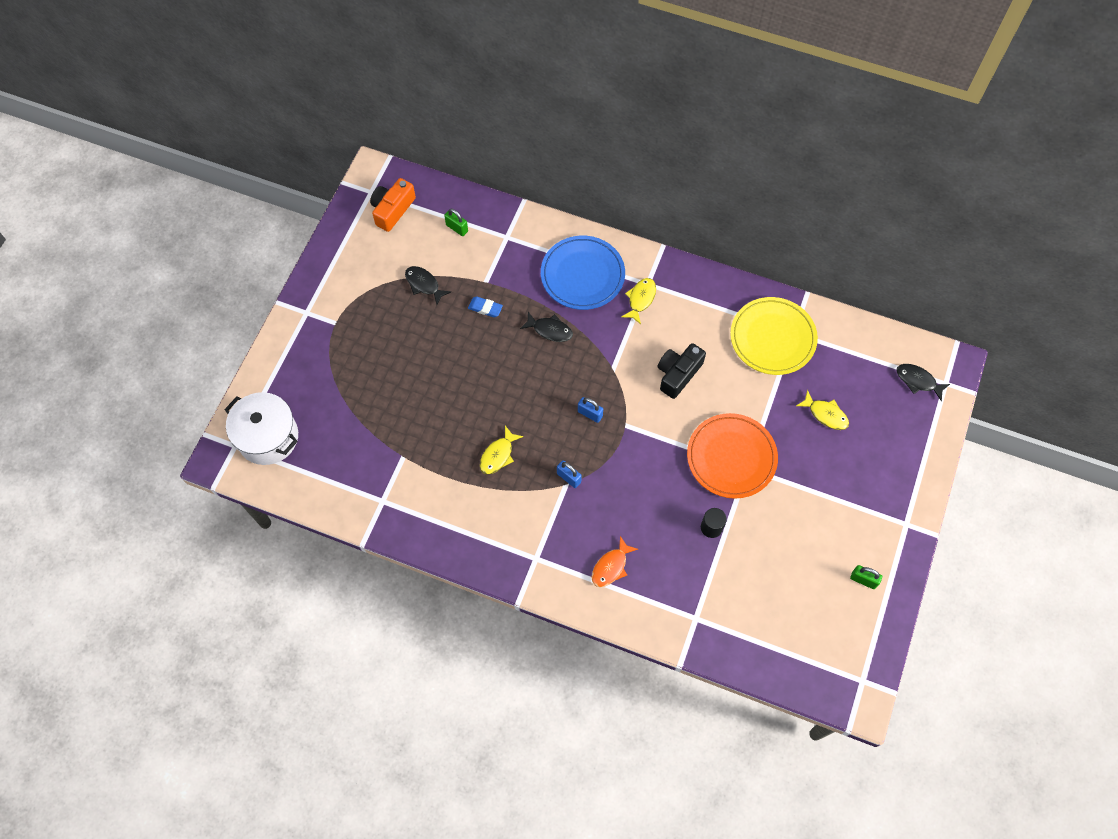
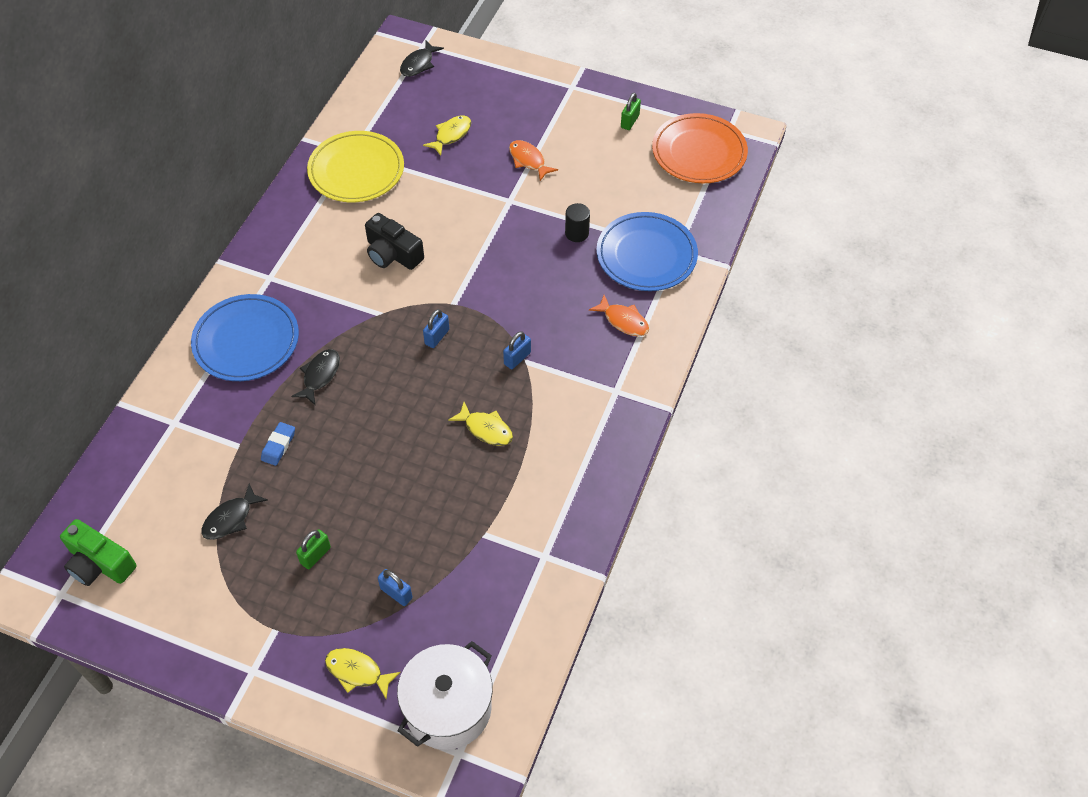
camera: 90 degrees left, 10 degrees down
(358, 398) = (396, 593): none -> blue padlock
(392, 210) = (99, 563): orange camera -> green camera
(457, 228) = (148, 481): green padlock -> green padlock (315, 555)
(640, 299) = (290, 284): yellow fish -> yellow fish (357, 672)
(688, 589) = (646, 255): none -> blue plate
(731, 457) = (497, 213): orange plate -> orange plate (699, 152)
(799, 484) = (528, 160): none -> orange fish

